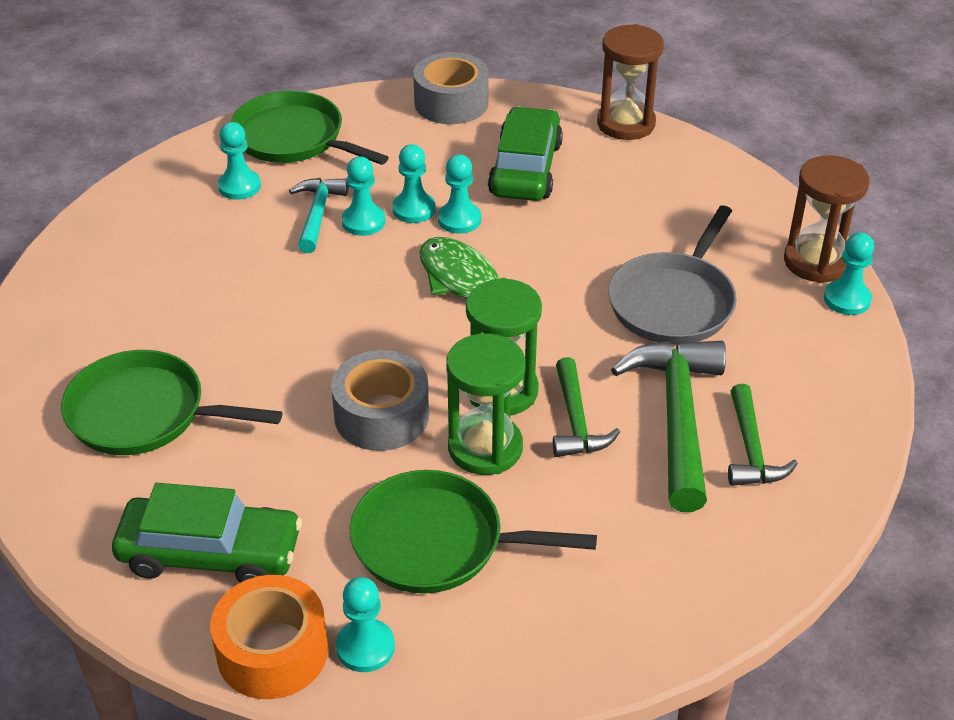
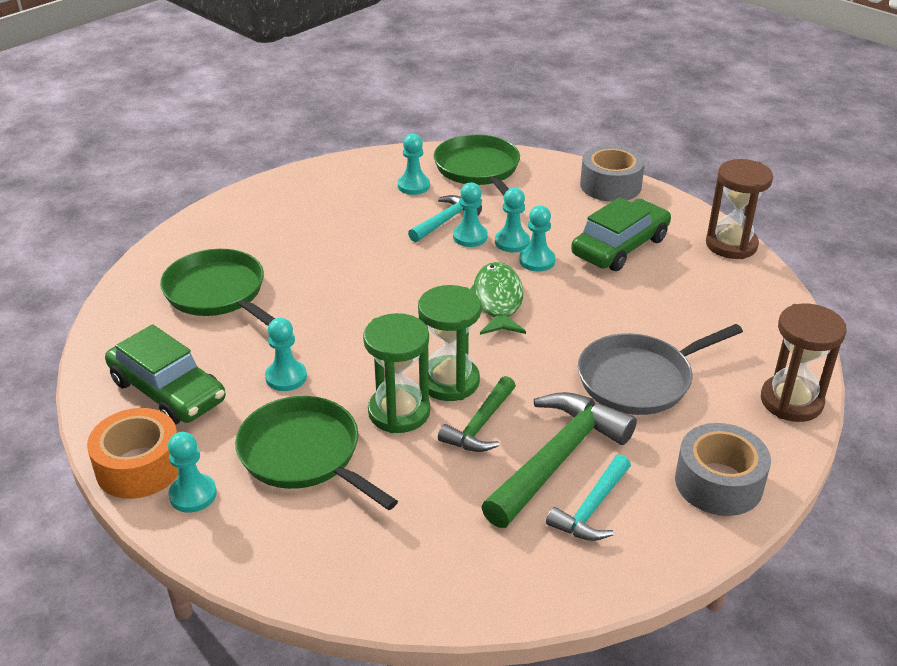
camera: 35 degrees right, 5 degrees down
(381, 415) = (354, 360): grey tape -> grey tape (718, 483)
(751, 449) = (591, 508): green hammer -> turquoise hammer
(847, 299) = (790, 440): turquoise pawn -> turquoise pawn (286, 377)

